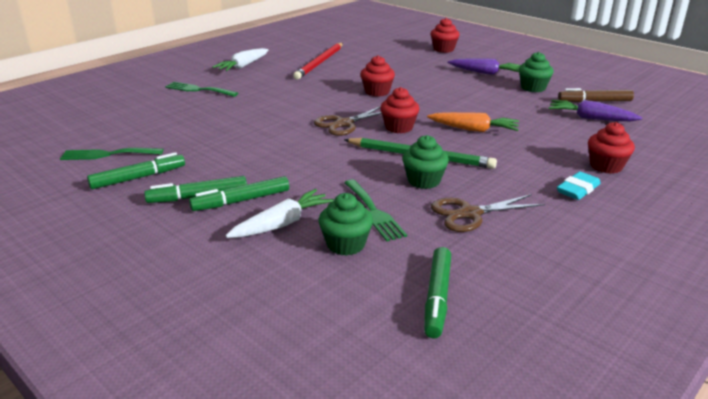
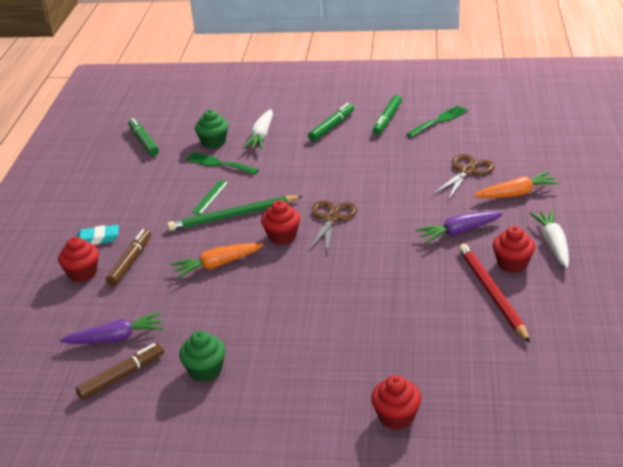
camera: 145 degrees right, 5 degrees up
(198, 90) = (516, 193): green fork -> orange carrot
(241, 201) = (304, 136): green marker -> none
(377, 92) = (360, 274): red cupcake -> red cupcake (512, 264)
(424, 181) = (210, 197): green cupcake -> green ruler
(470, 214) = (160, 188): brown scissors -> brown scissors (467, 171)
(485, 73) = (285, 377): purple carrot -> purple carrot (459, 232)
(551, 158) = (130, 262): none -> brown marker
(578, 189) = (97, 239): turquoise eraser -> turquoise eraser turned 75 degrees clockwise

